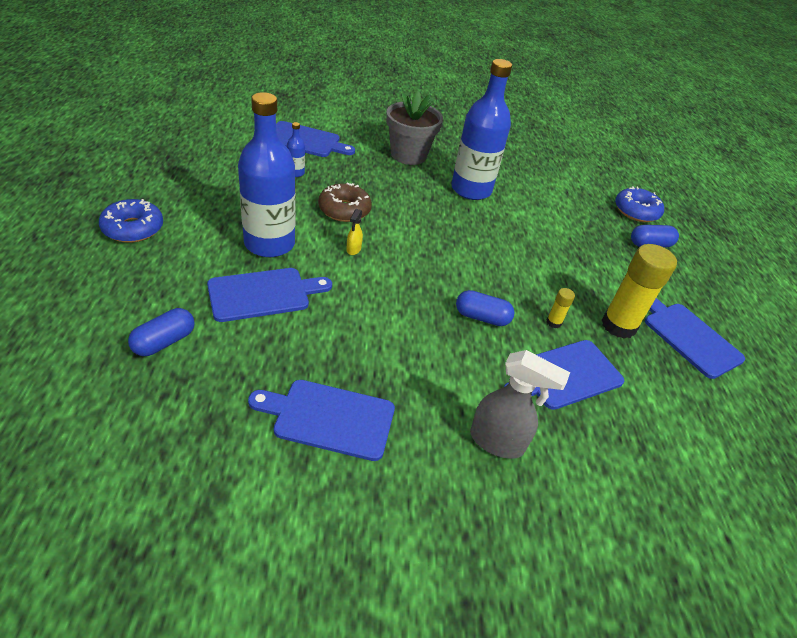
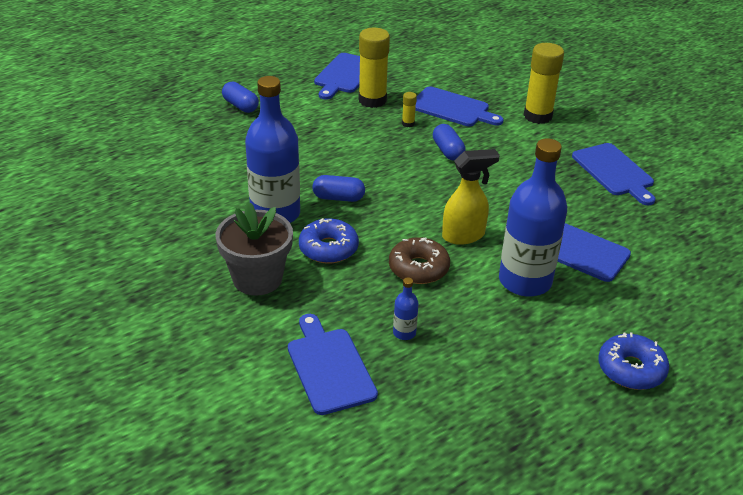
camera: 120 degrees left, 5 degrees down
(164, 342) = (678, 263): blue capsule -> blue capsule (338, 198)
(353, 249) = (464, 235): yellow spray bottle -> yellow spray bottle, size x2.05
(497, 442) = (538, 116): grey spray bottle -> yellow glue stick
(636, 211) = (189, 121): blue donut -> blue donut (328, 248)

